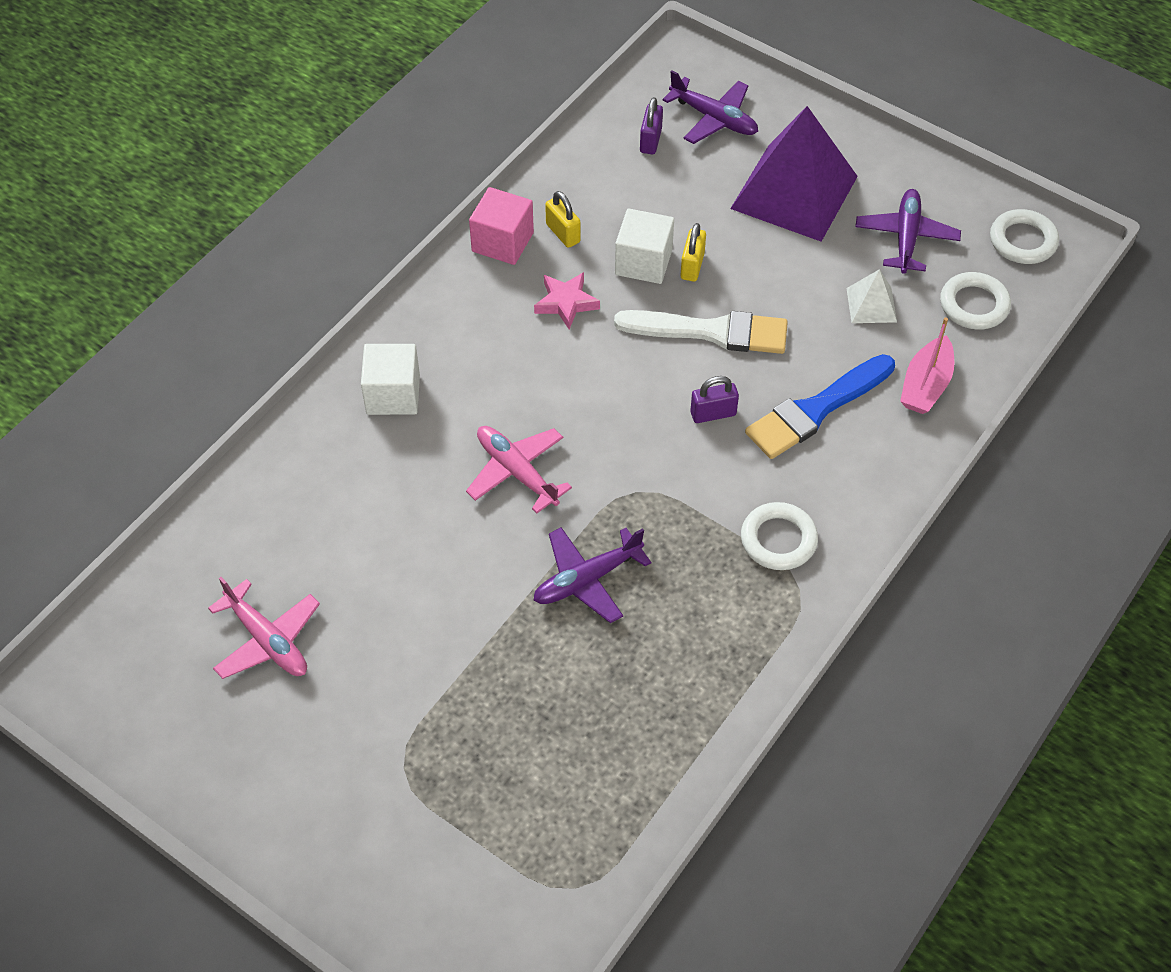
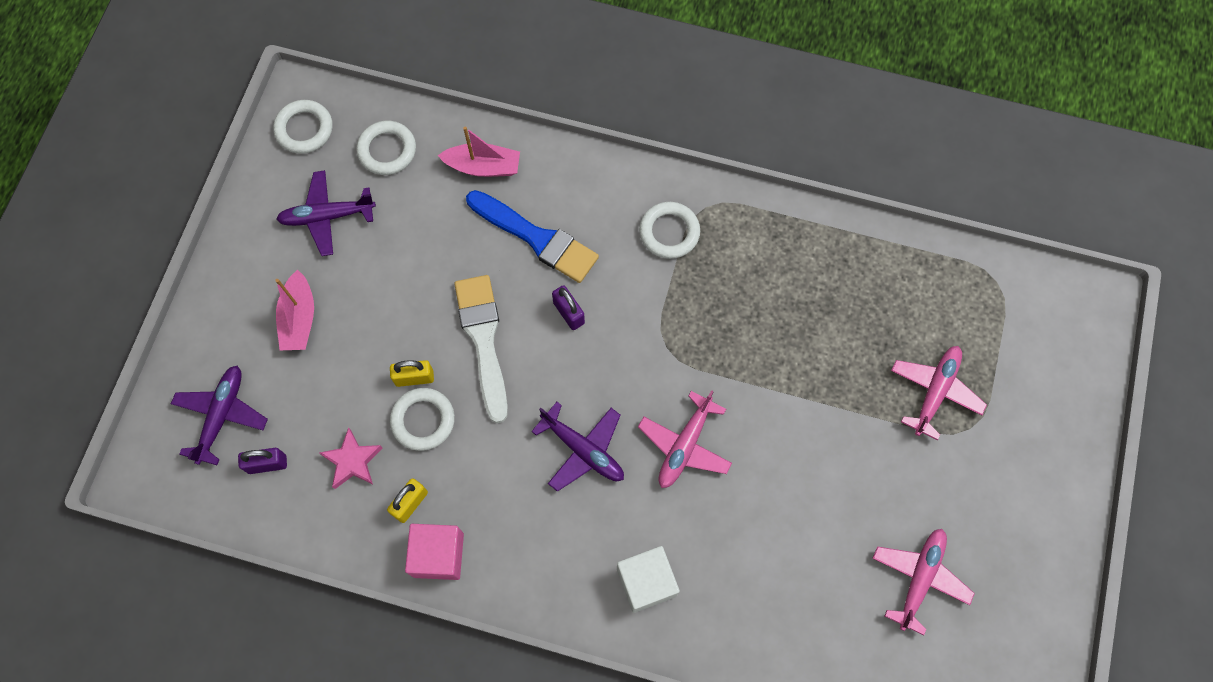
camera: 110 degrees left, 15 degrees up
(465, 747) = (935, 391): none -> pink plane
(566, 303) = (492, 471): pink star -> pink star (352, 461)
(586, 580) = (761, 356): purple plane -> purple plane (583, 450)
(643, 262) = (423, 420): white cube -> white ring
(794, 192) = (299, 318): purple pyramid -> pink boat
(871, 305) = (412, 225): white pyramid -> none

